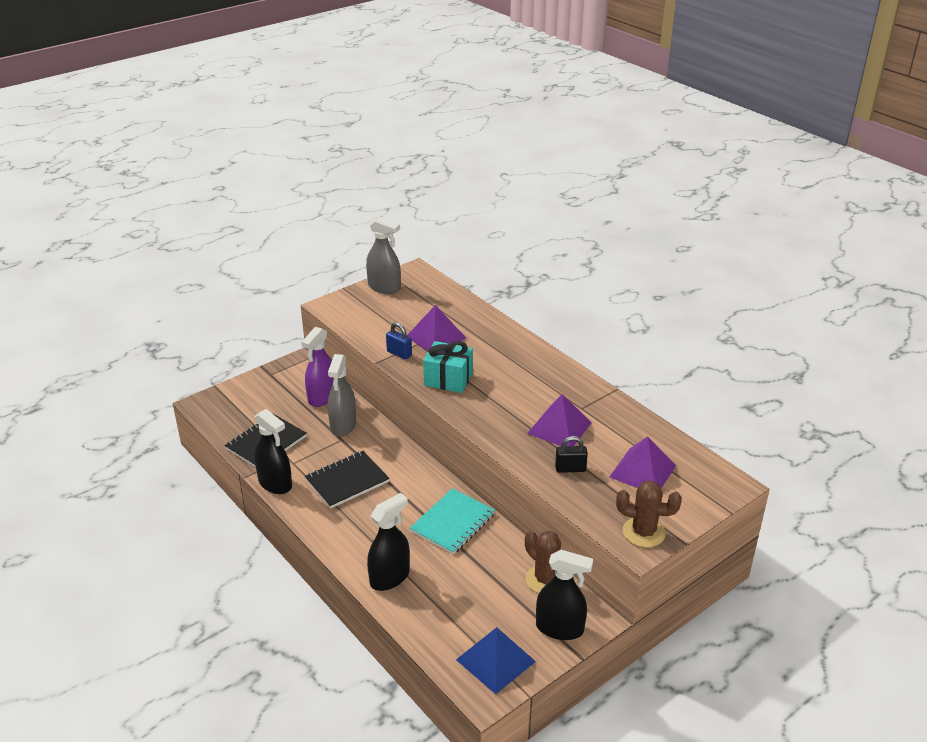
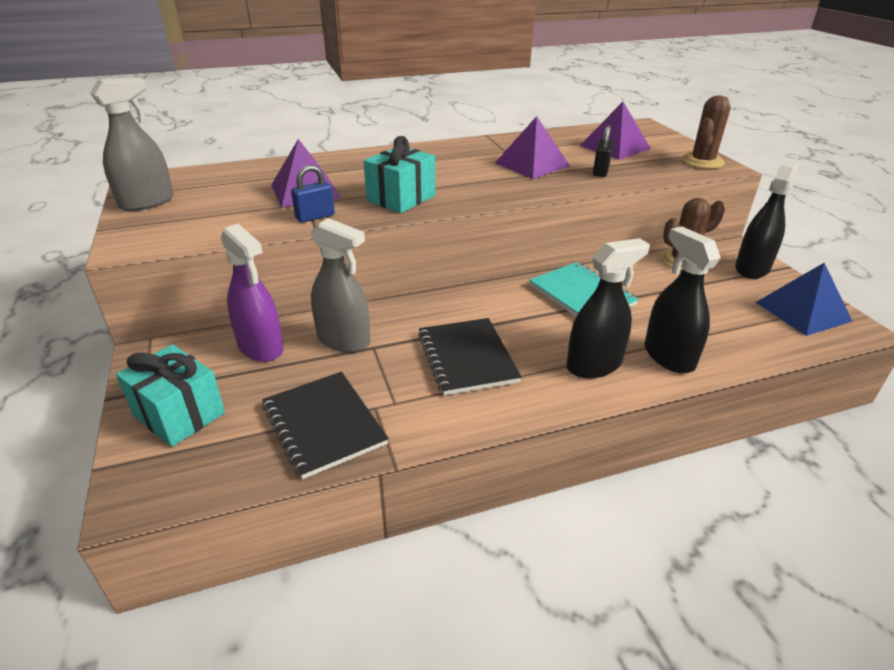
camera: 70 degrees left, 0 degrees up
(257, 393) = (179, 414): none -> turquoise gift
(275, 483) = (434, 430): black spray bottle -> black spray bottle (594, 365)

